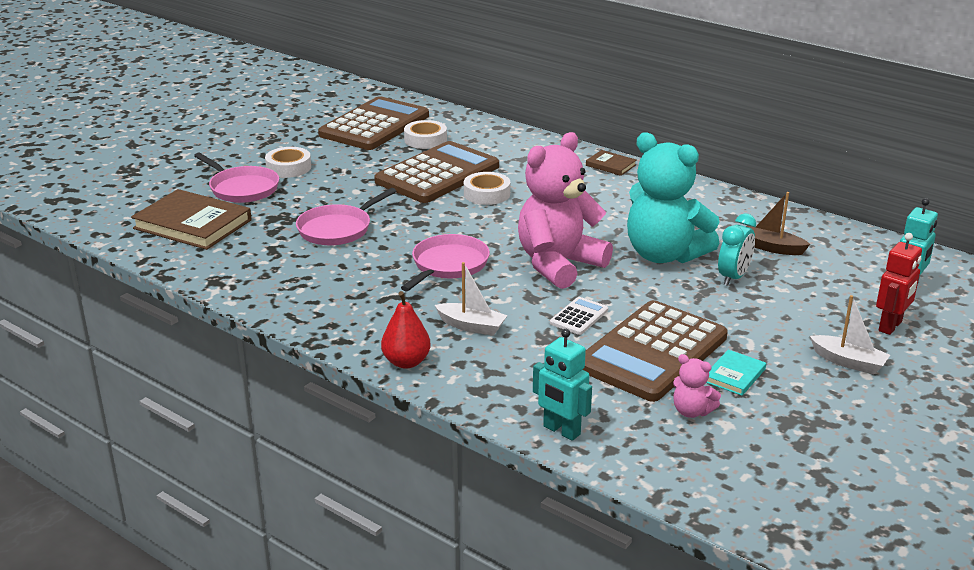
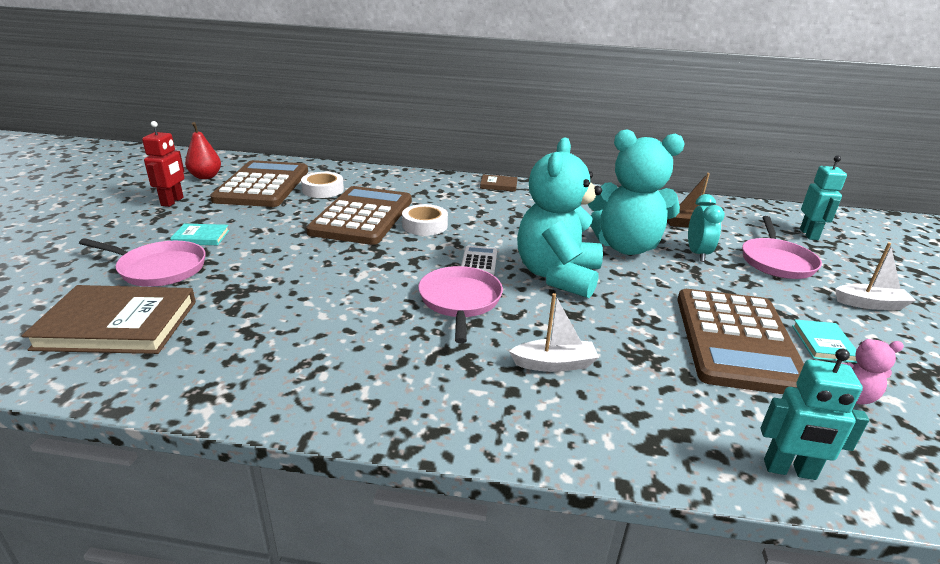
camera: 30 degrees left, 0 degrees up
(288, 168) = (201, 237): white tape -> turquoise book
(337, 229) = (308, 290): pink pan -> pink pan (776, 261)
(406, 362) = (537, 436): red pear -> red pear (206, 177)
(558, 265) = (557, 275): pink teddy bear -> turquoise teddy bear
(579, 317) = (635, 322): white calculator -> white calculator (479, 261)
(890, 326) = (846, 266): red robot -> red robot (172, 201)

